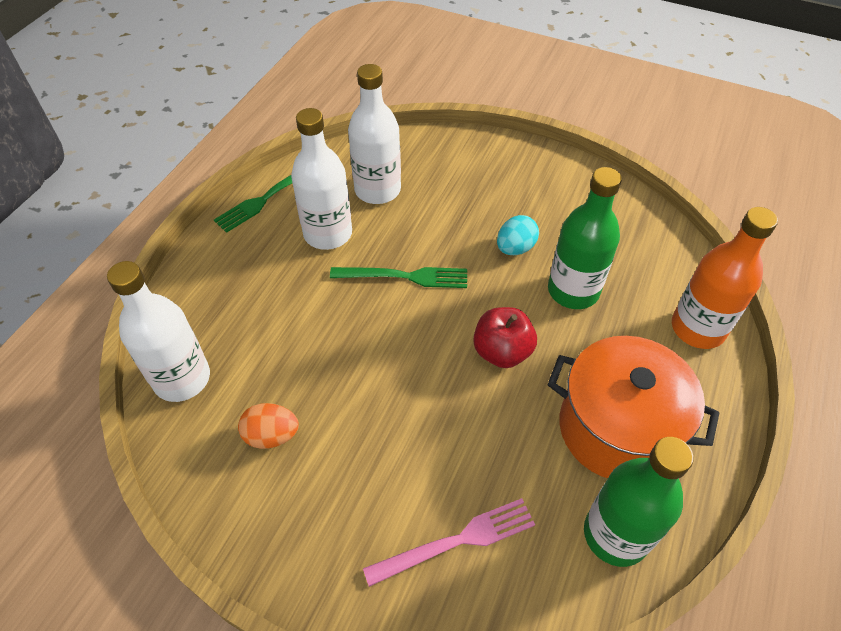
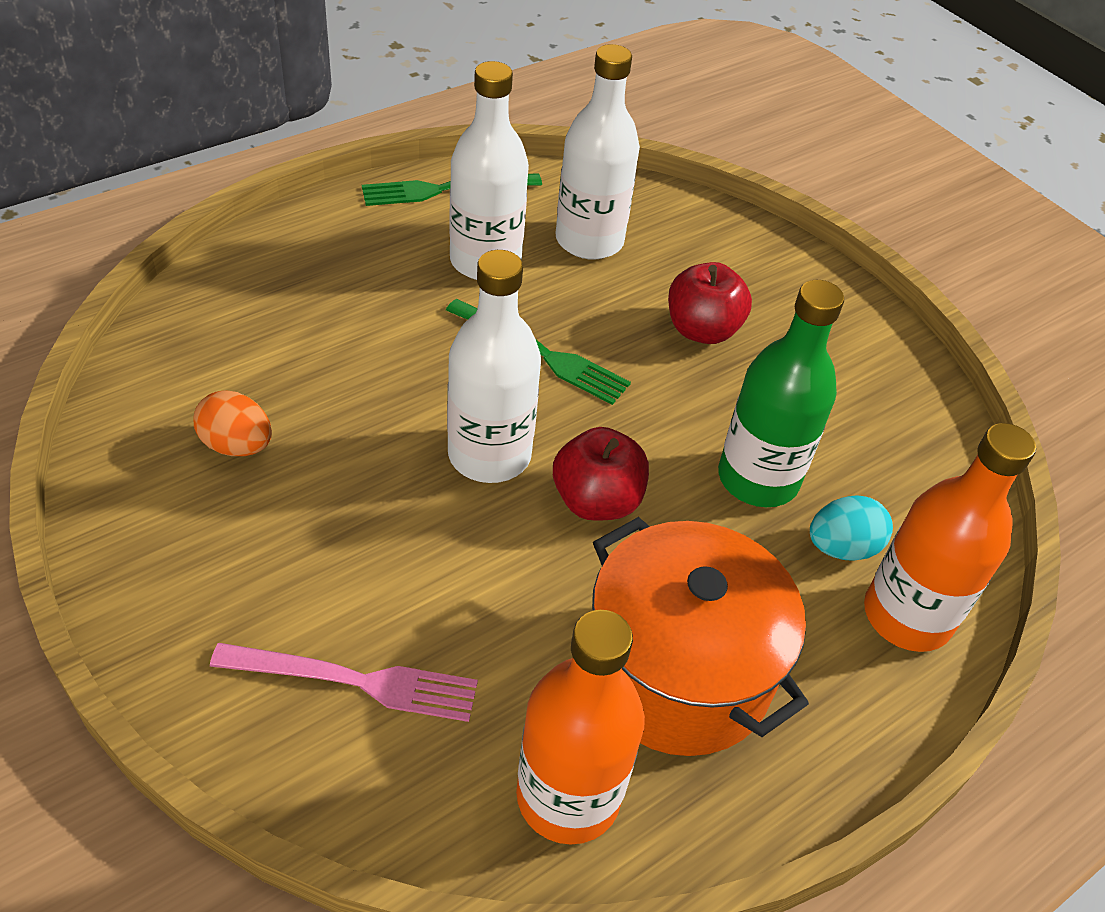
camera: 25 degrees right, 5 degrees down
(182, 379) = (189, 335): white bottle -> white bottle (489, 455)
(480, 215) = (702, 330): none -> red apple
(515, 248) = (718, 390): turquoise egg -> turquoise egg (842, 547)
(615, 534) = (568, 796): green bottle -> orange bottle

